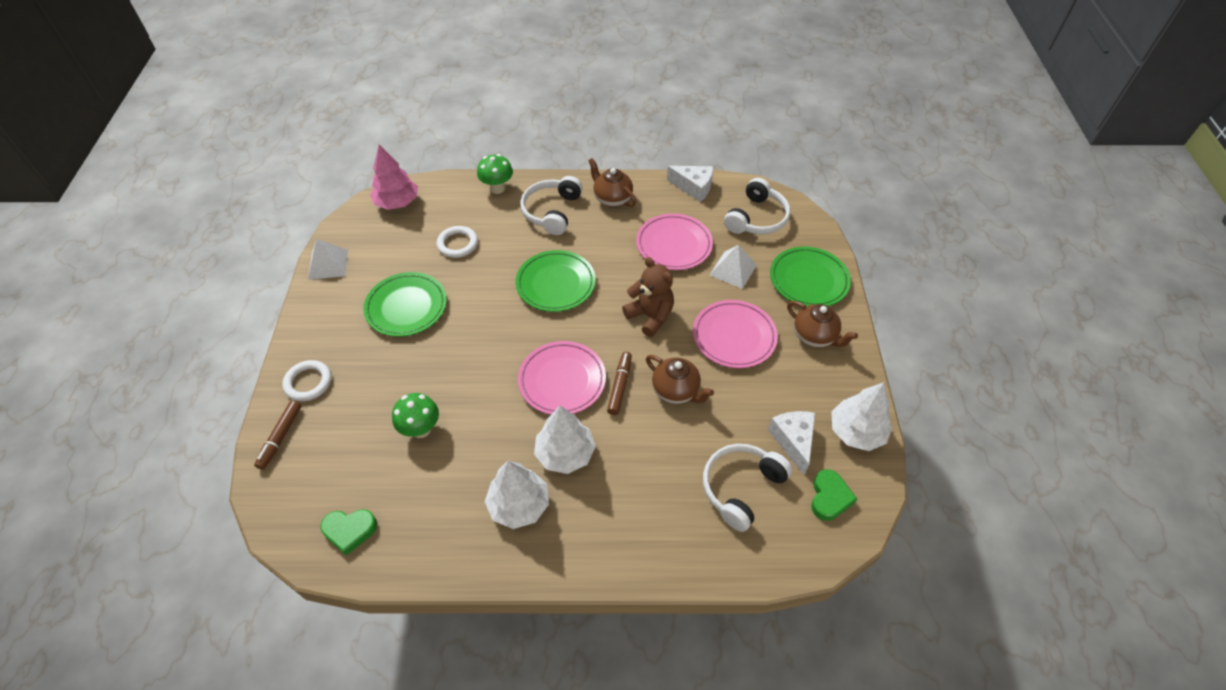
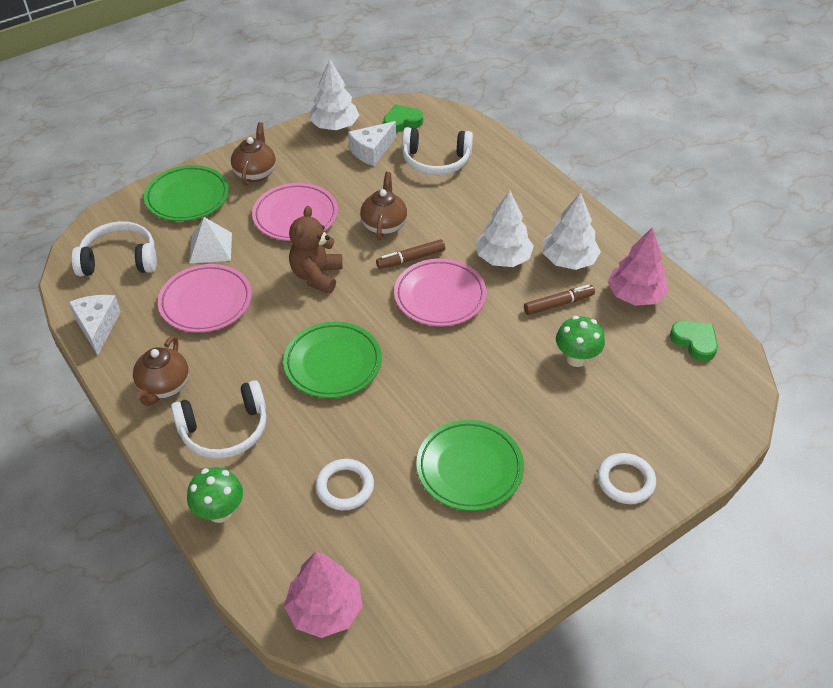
camera: 125 degrees left, 5 degrees down
(280, 437) = (690, 454): brown marker -> brown marker (558, 304)
(328, 264) = (483, 600): white pyramid -> none
(435, 527) = (635, 295): none -> pink tree

